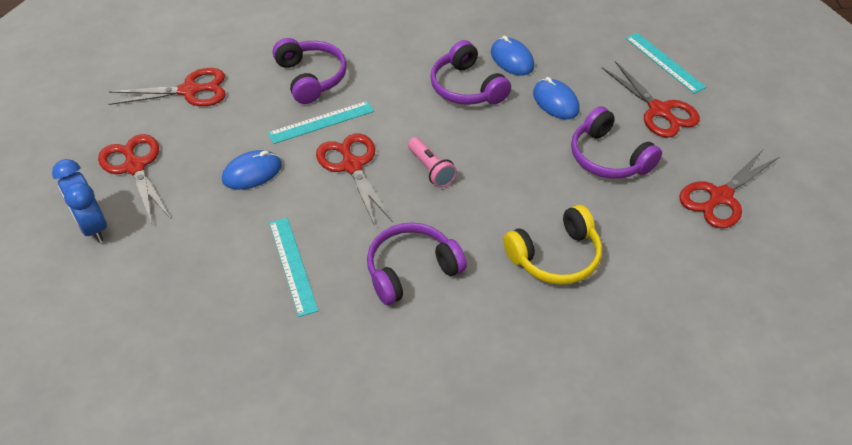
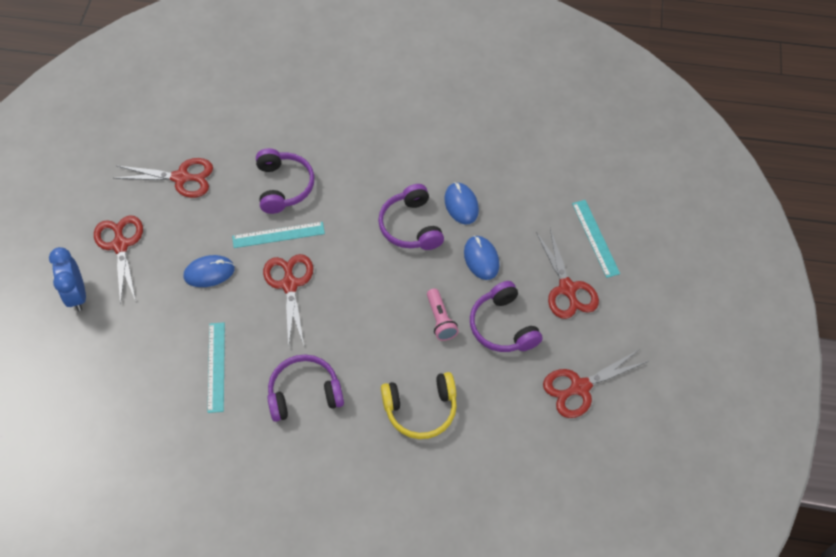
camera: 15 degrees right, 10 degrees up
(431, 169) = (351, 303): pink flashlight -> pink flashlight (440, 320)

